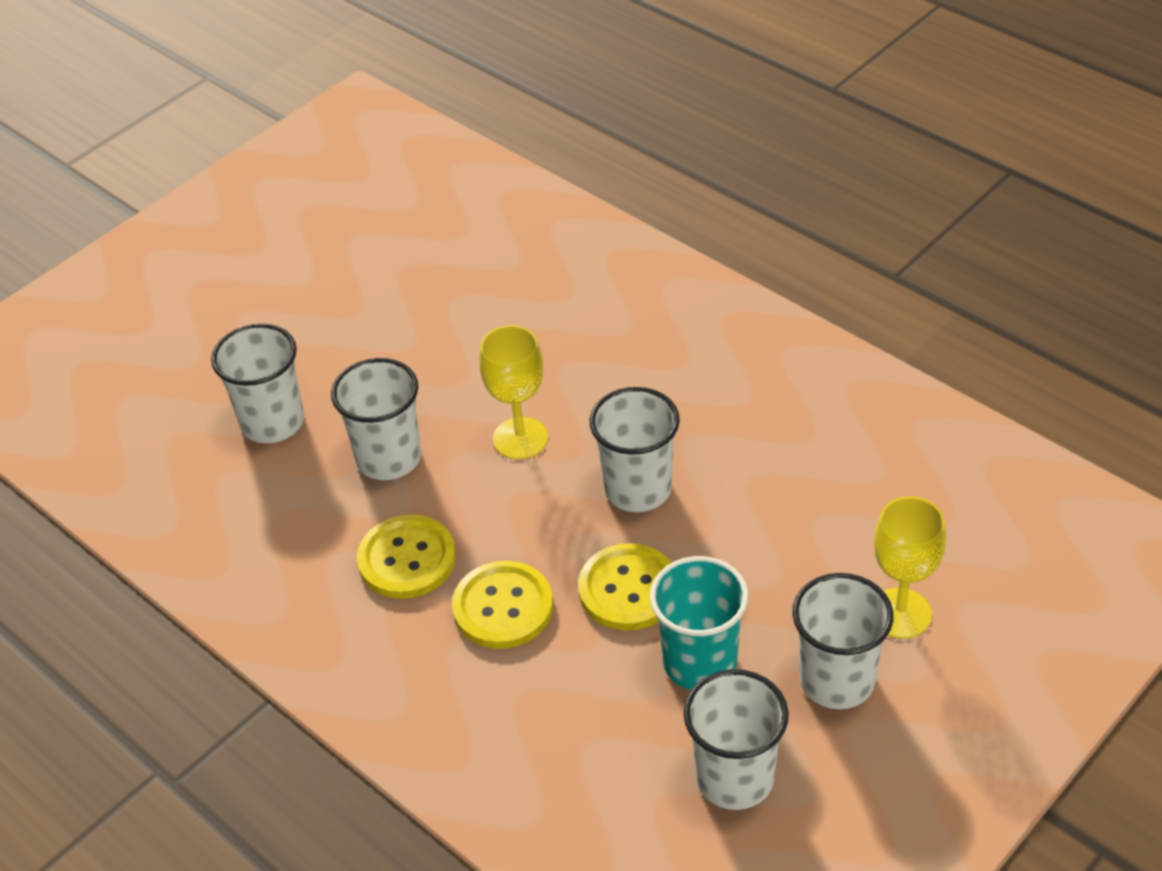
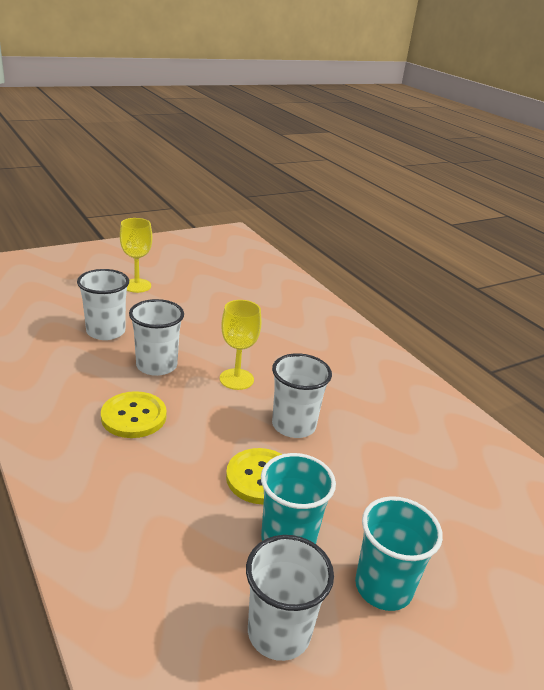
camera: 10 degrees right, 15 degrees down
(503, 607) = (175, 461): yellow button -> none
(836, 680) = (383, 587): white cup -> turquoise cup
(900, 613) = (445, 556): yellow goblet -> yellow goblet (137, 285)

